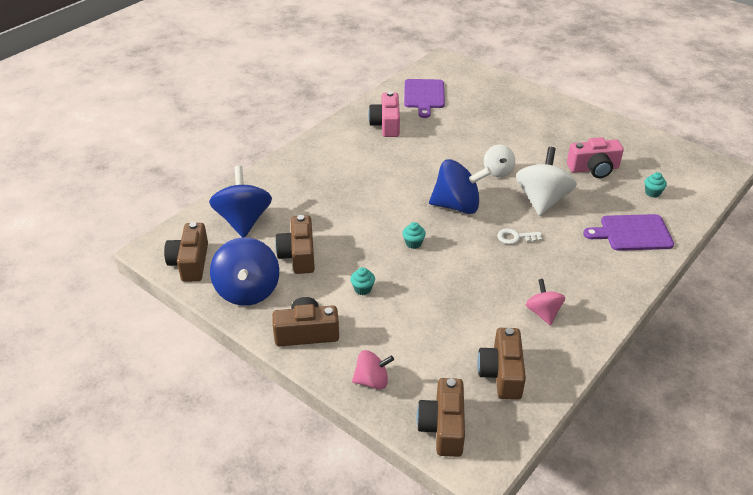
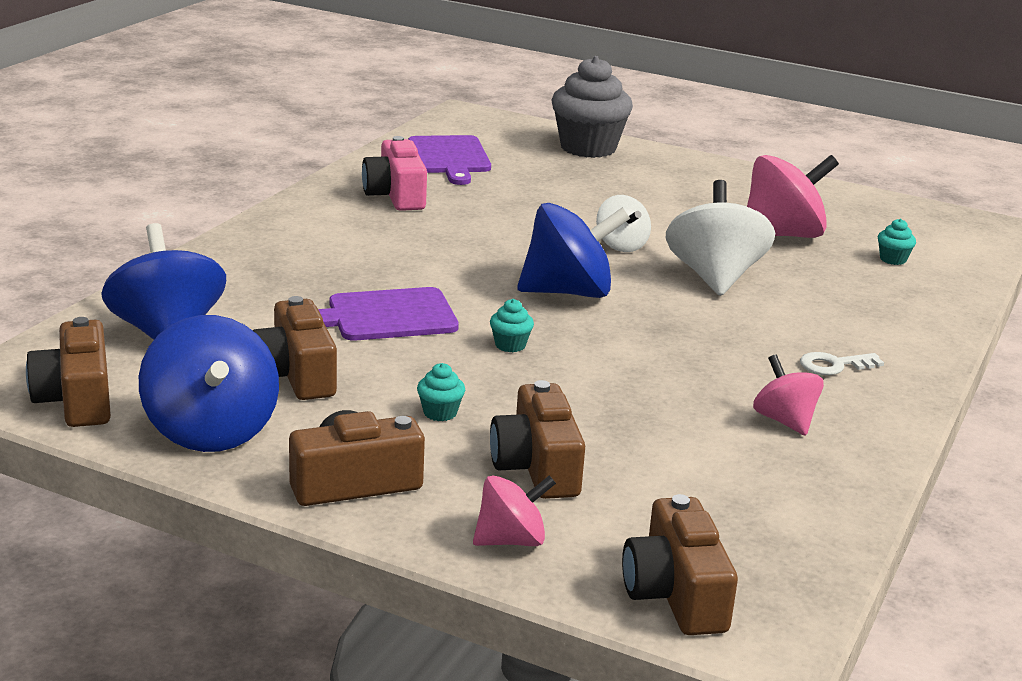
camera: 15 degrees left, 15 degrees down
(502, 373) = (749, 508): brown camera -> brown camera (537, 467)
(504, 91) = (588, 148): none -> grey cupcake
(515, 237) = (690, 326): white key -> white key (834, 365)
(593, 168) = (782, 235): pink camera -> pink spinning top
(632, 233) = (885, 310): purple cutting board -> purple cutting board (386, 316)

